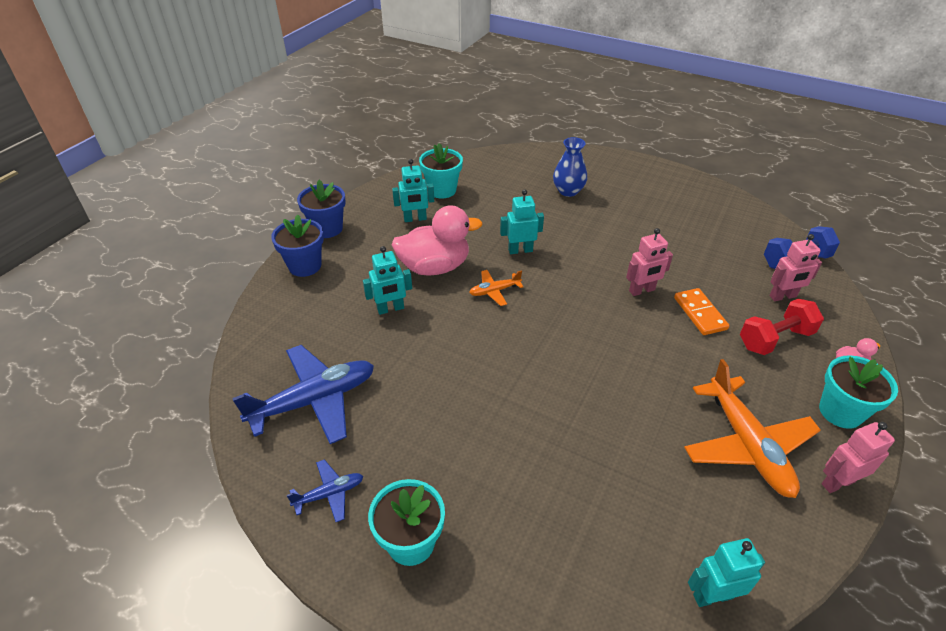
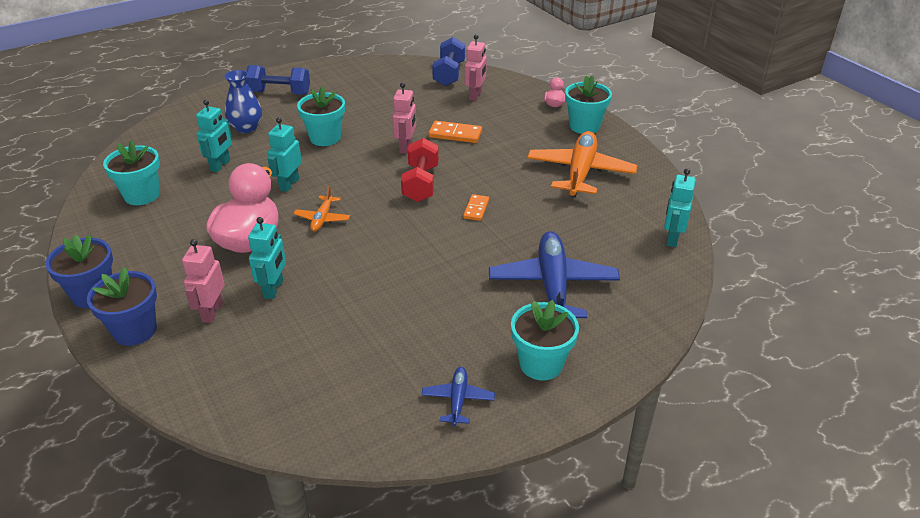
camera: 60 degrees left, 5 degrees down
(315, 400) = (341, 379): blue plane -> blue plane (553, 285)
(415, 219) = (162, 228): turquoise robot -> turquoise robot (220, 165)
(598, 384) = (476, 209): none -> orange domino
(601, 237) = (325, 138): none -> turquoise flower pot
(633, 182) = (280, 93): none -> blue dumbbell
(747, 445) = (580, 172): orange plane -> orange plane turned 90 degrees counterclockwise
(775, 339) = (508, 118): red dumbbell -> red dumbbell (420, 184)
(837, 482) = (631, 154): pink robot -> pink robot (212, 312)

